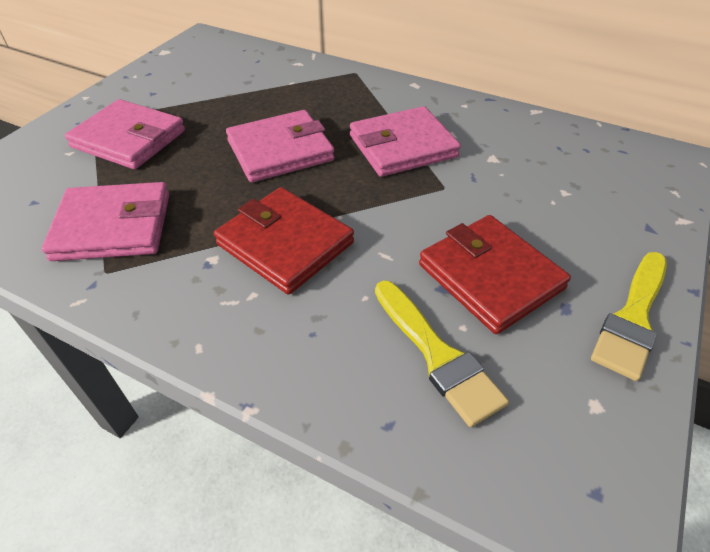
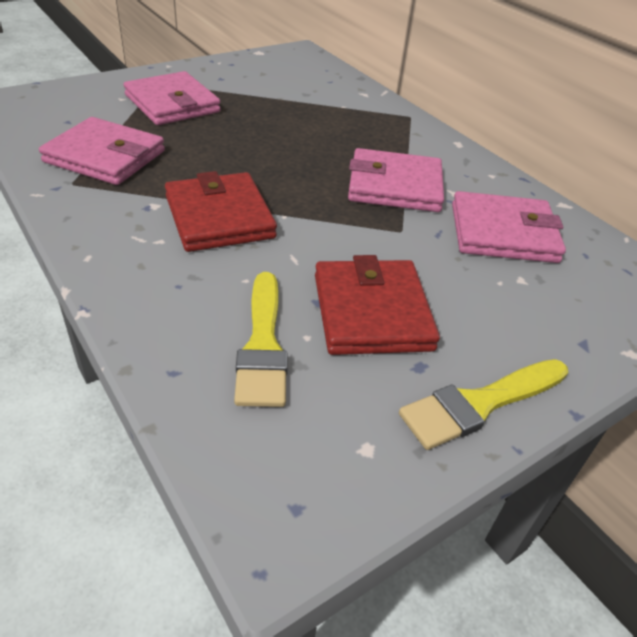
camera: 25 degrees right, 5 degrees down
(280, 151) = (282, 152): pink wallet -> pink wallet (503, 233)

